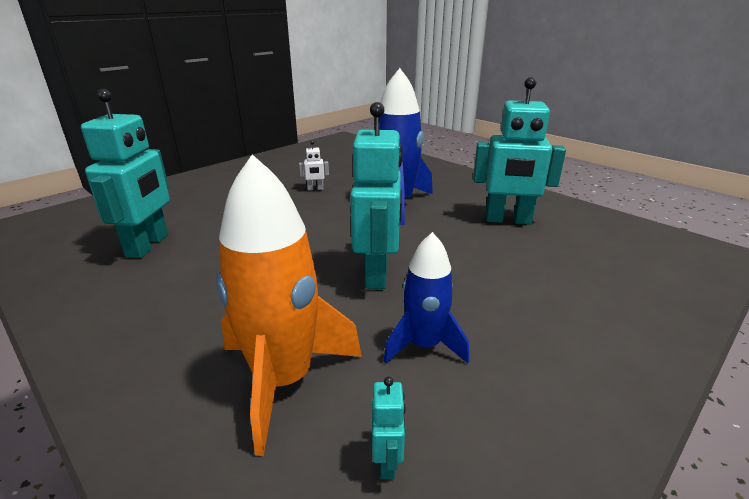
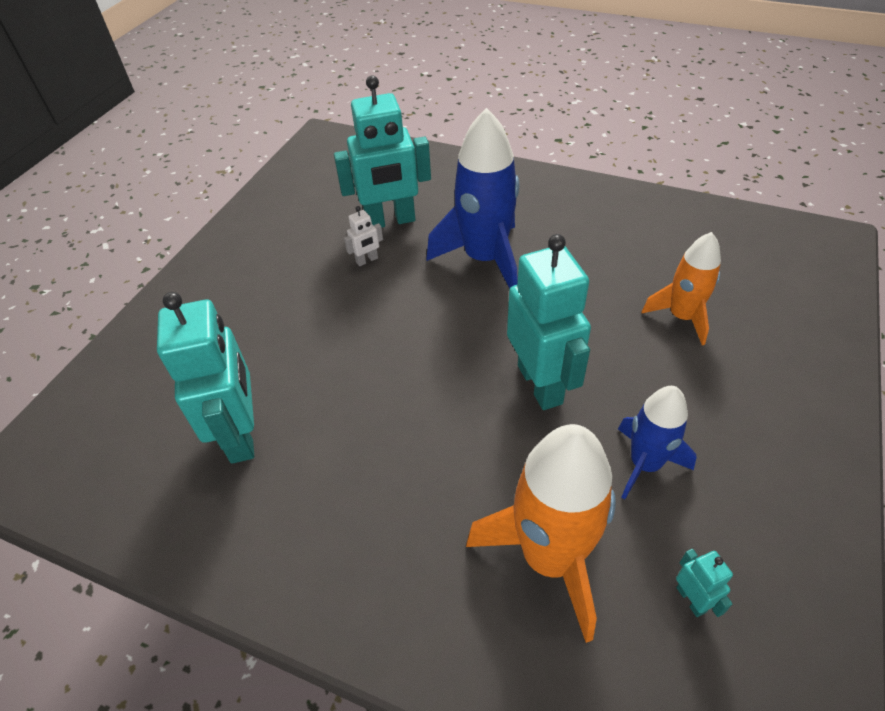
camera: 20 degrees left, 20 degrees up
(508, 220) = (622, 249): turquoise robot -> turquoise robot (390, 221)
(531, 266) = (681, 317): none -> orange rocket

